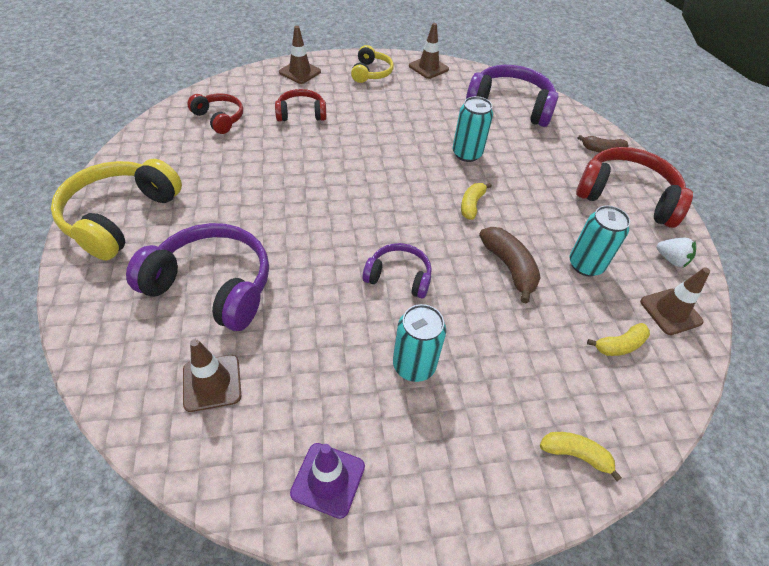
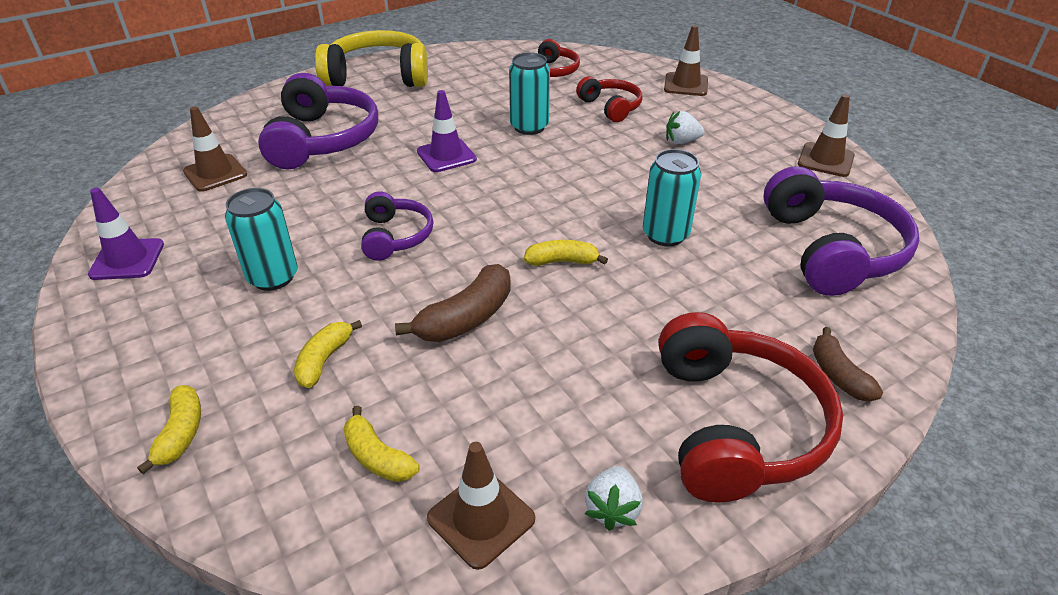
camera: 70 degrees right, 10 degrees down
(303, 216) = (446, 155): none -> purple traffic cone
(370, 105) = (681, 141): none -> white strawberry
(371, 73) = (749, 124): yellow headphones -> none
(525, 353) = (324, 360): none -> yellow banana
(585, 265) = (522, 395): turquoise can -> turquoise can (529, 127)

